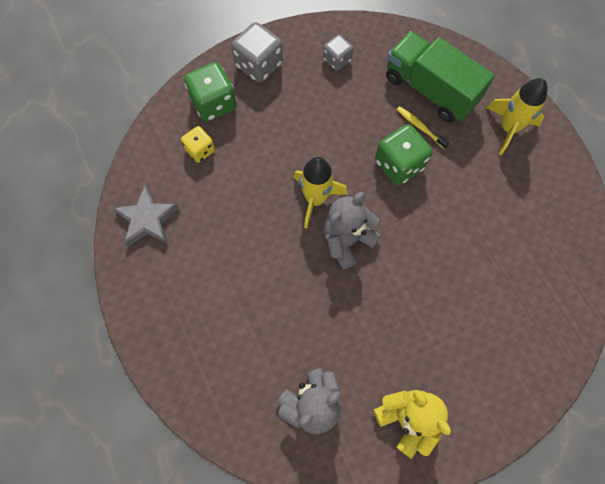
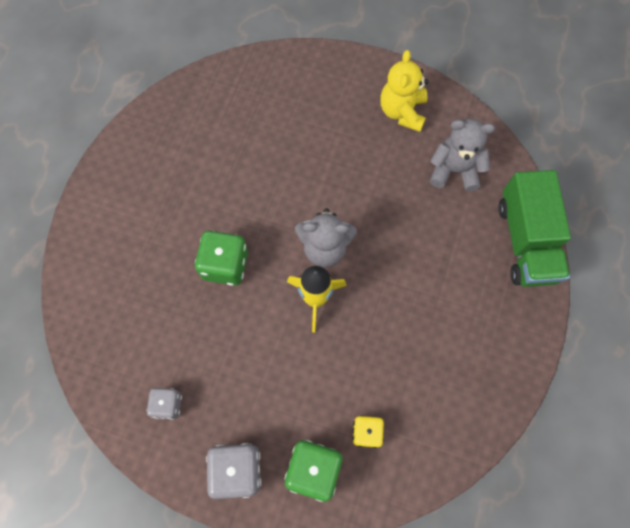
camera: 135 degrees left, 0 degrees up
(147, 219) = (463, 409): grey star -> none
(420, 127) = (175, 278): yellow toothbrush -> none
(430, 89) = (129, 300): green truck -> green truck (525, 241)
(508, 128) = (116, 215): yellow rocket -> none

